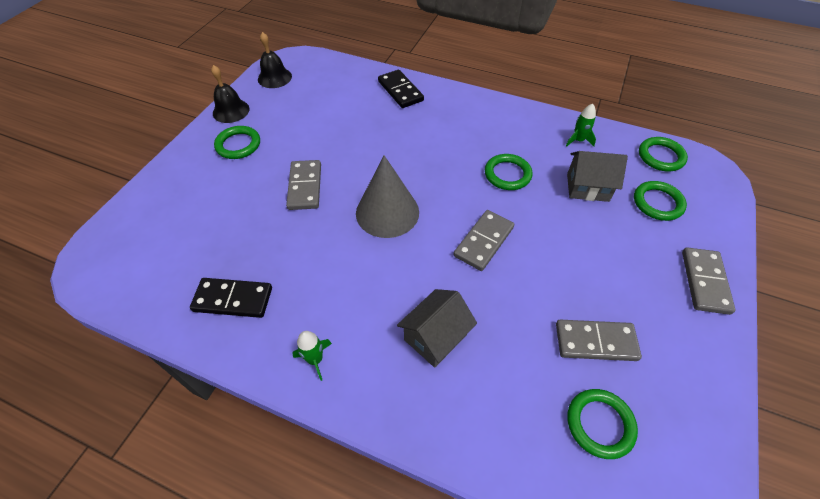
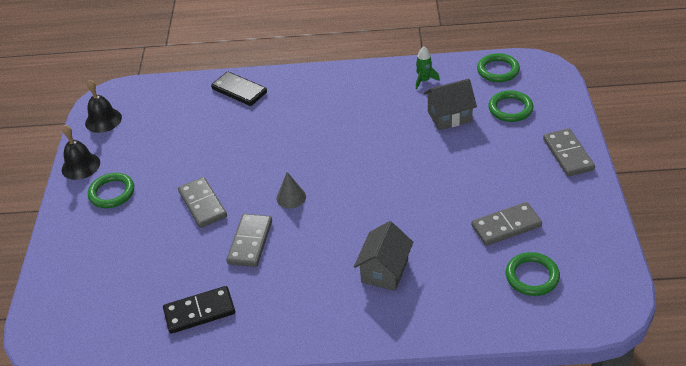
camera: 20 degrees left, 10 degrees down
(315, 359) = (298, 323): green rocket -> none
(387, 212) = (291, 197): grey cone -> grey cone, size x0.49
(484, 242) = (386, 189): grey domino -> grey domino (250, 242)
(507, 174) = (378, 130): green ring -> none

